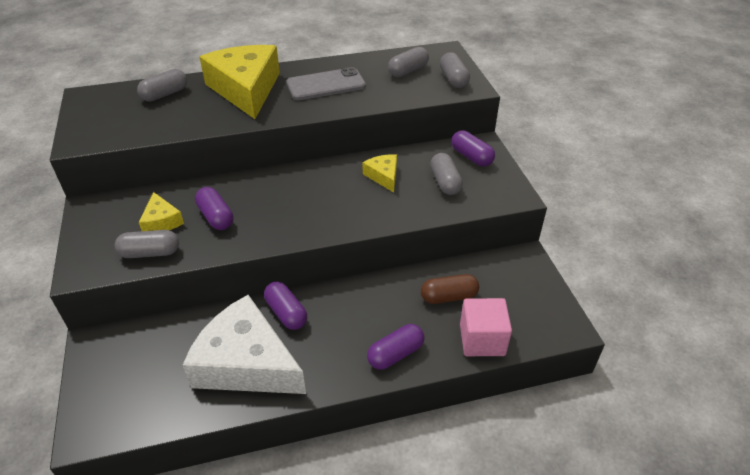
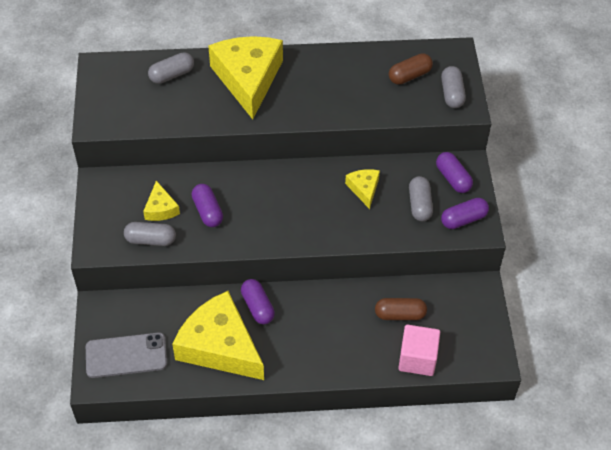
camera: 10 degrees right, 10 degrees up
(246, 363) = (219, 346): white cheese -> yellow cheese
(326, 85) = (325, 84): grey phone -> grey phone (126, 355)
(395, 354) = (342, 359): purple capsule -> purple capsule (463, 219)
(408, 71) = (409, 76): grey capsule -> brown capsule

